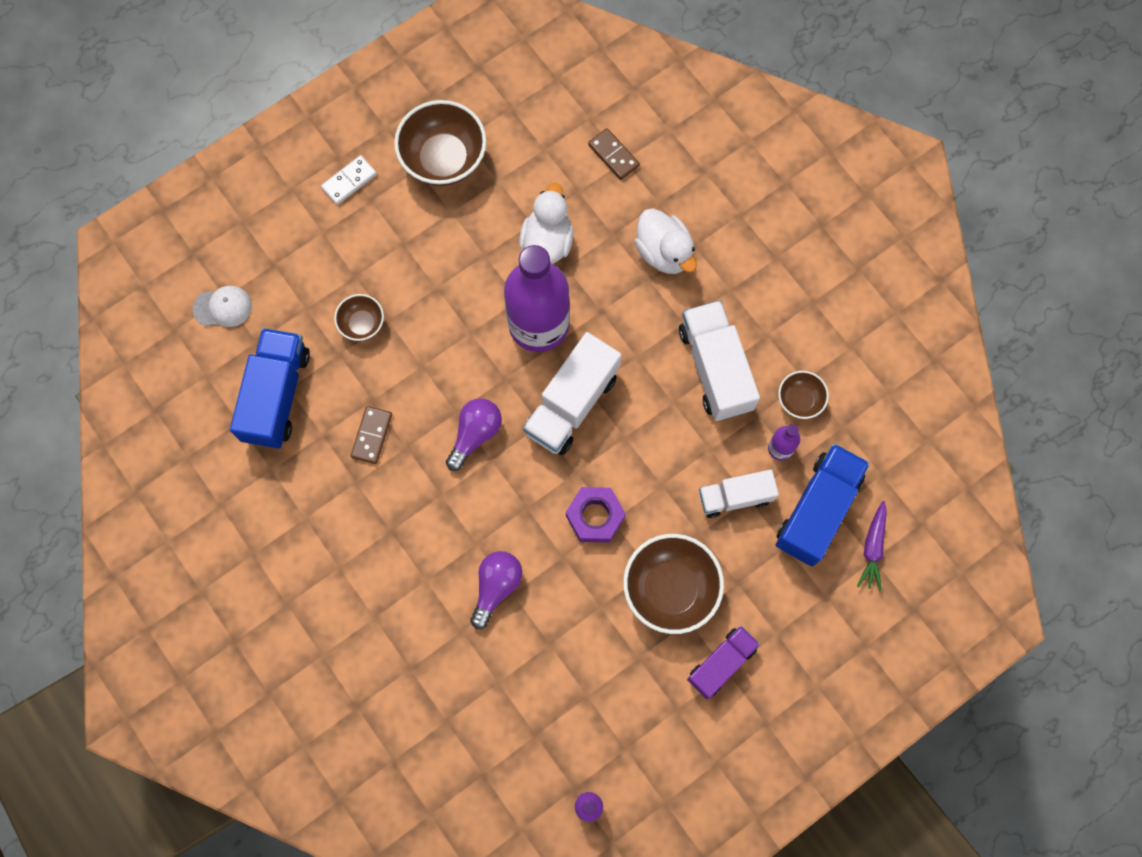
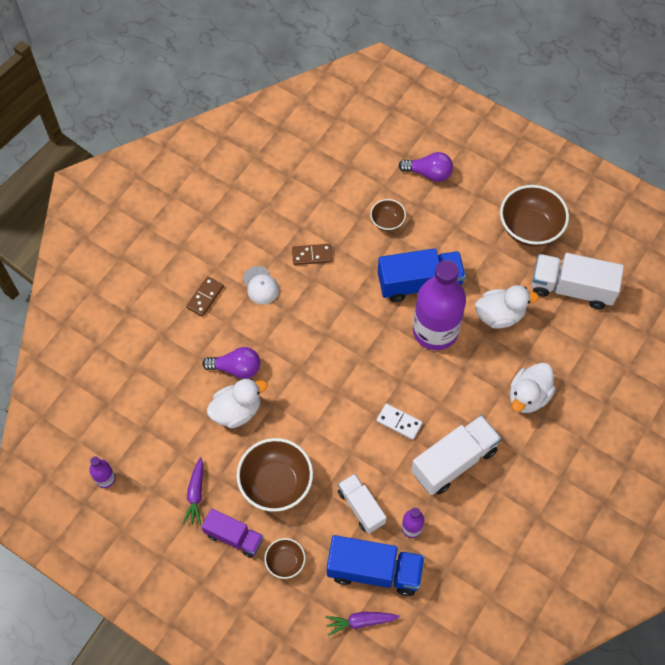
camera: 70 degrees right, 10 degrees down
(223, 307) = (363, 138): white cap -> white cap (260, 285)
(276, 396) = (316, 190): blue truck -> blue truck (419, 283)
(349, 181) = (485, 177): white domino -> white domino (399, 422)
(475, 434) = (338, 318): purple light bulb -> purple light bulb (429, 173)
(556, 606) = (237, 411): none -> white duck
(572, 404) = (386, 372): white truck -> white truck (571, 288)
(595, 517) = (310, 415): purple nut -> none
(613, 155) = (587, 336): brown domino -> brown domino (205, 297)
(650, 694) = (195, 494): none -> purple carrot
(799, 400) = (455, 530): brown bowl -> brown bowl (285, 562)

